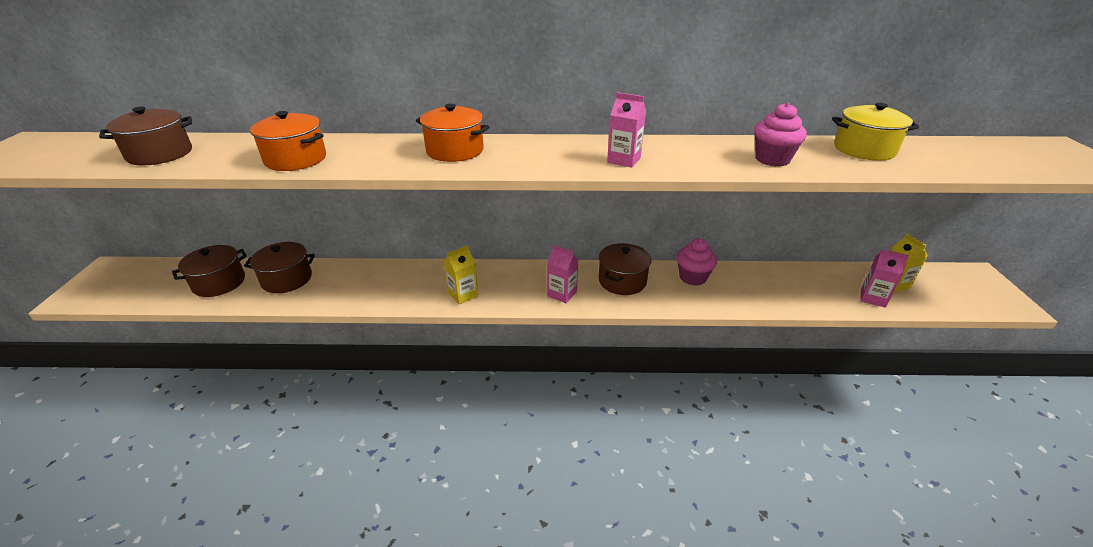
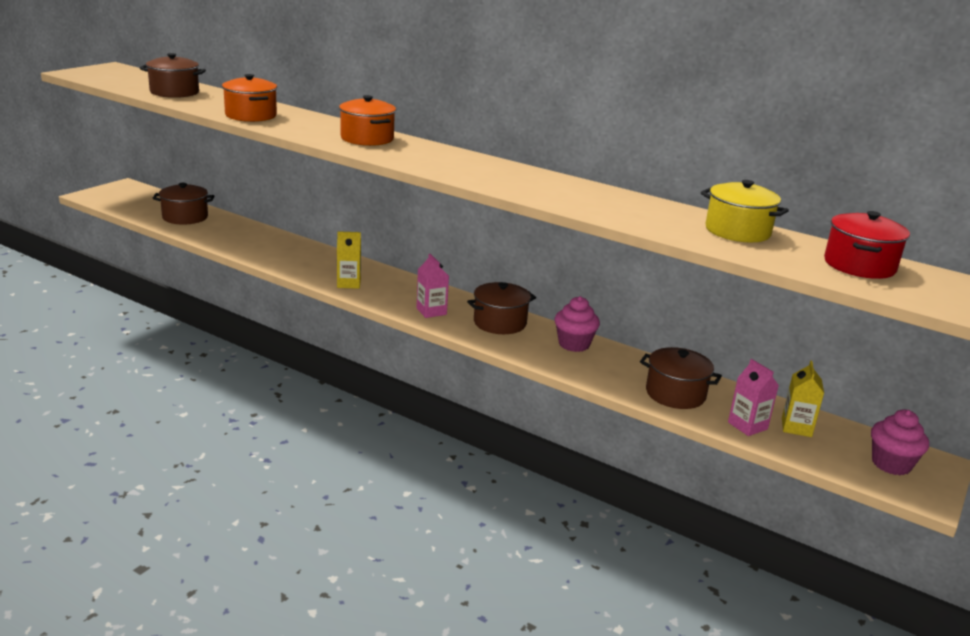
camera: 30 degrees right, 10 degrees down
(287, 279) = (232, 230): brown pot -> brown pot (675, 394)
(624, 160) = (487, 177): pink carton -> none
(772, 159) = (622, 211): pink cupcake -> pink cupcake (891, 464)
(974, 153) = (859, 265): none -> red pot

